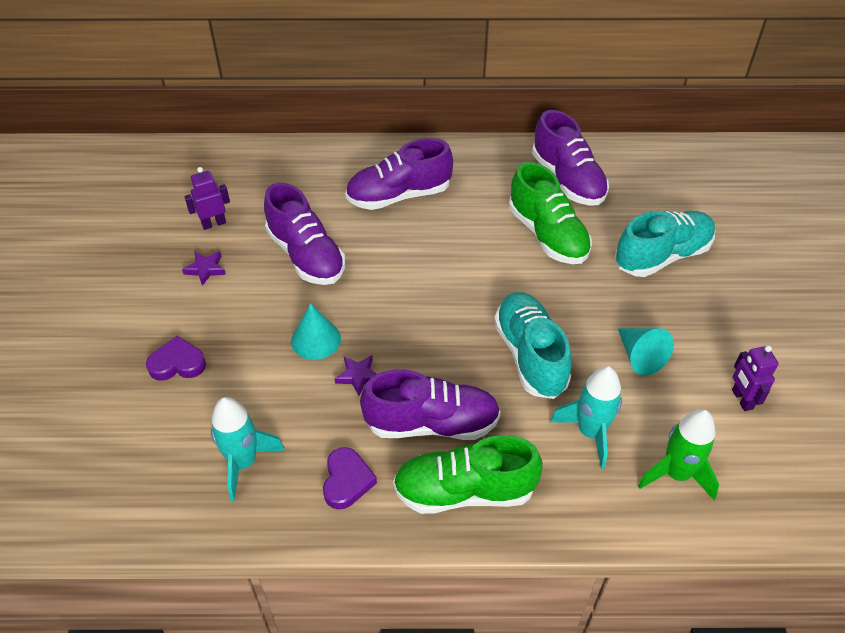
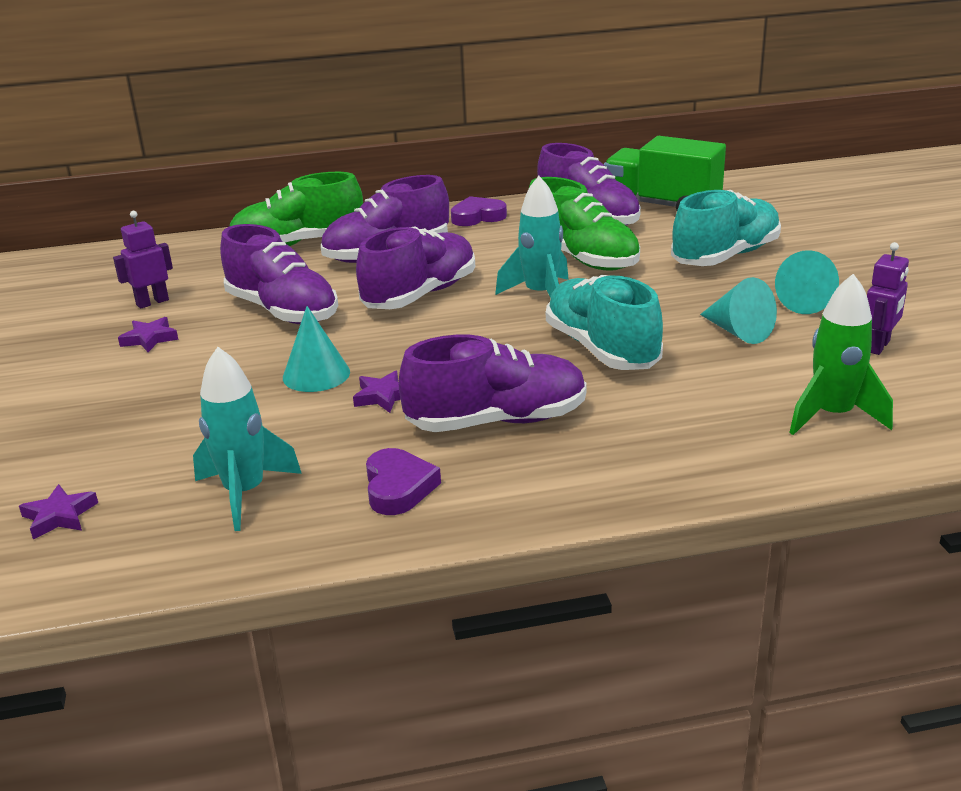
camera: 10 degrees left, 20 degrees down
(120, 458) = (59, 516): none -> purple star
(177, 363) = (128, 420): purple heart -> purple heart (477, 217)
(412, 257) = (420, 295): none -> purple shoe
(464, 491) = (564, 472): green shoe -> green shoe (298, 244)
(590, 432) = (707, 398): turquoise rocket -> turquoise rocket (540, 295)
(632, 174) = (661, 206): none -> green truck
(707, 331) = (808, 302): none -> turquoise cone
(741, 399) = (878, 346): purple robot -> purple robot turned 120 degrees counterclockwise

